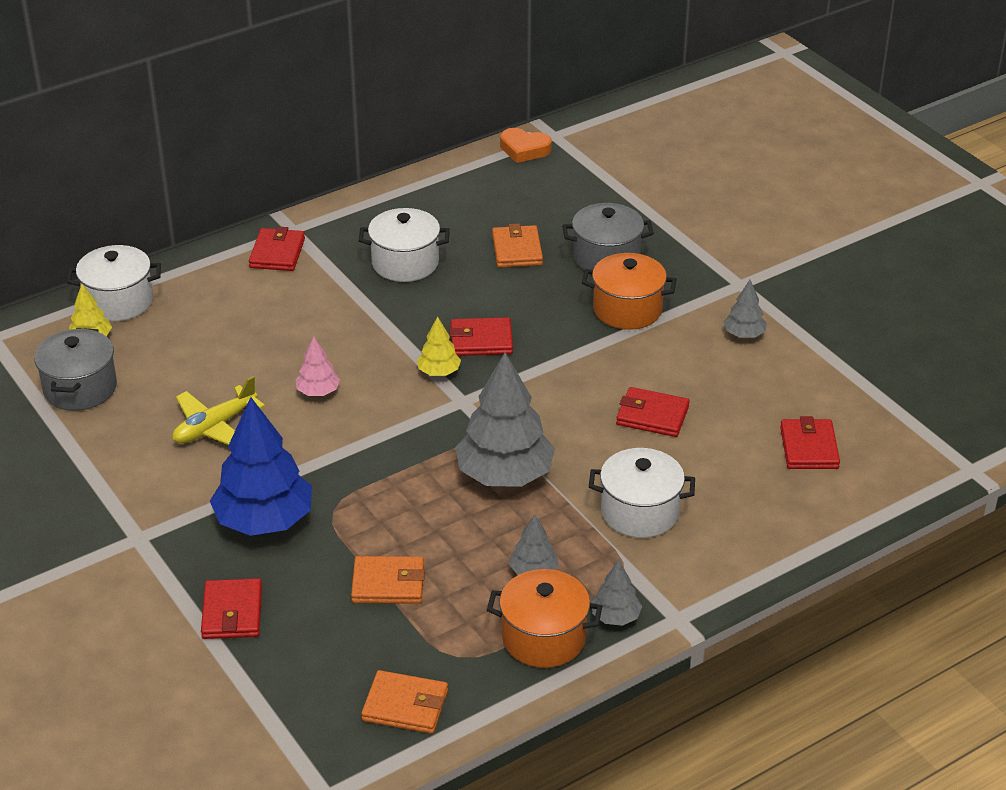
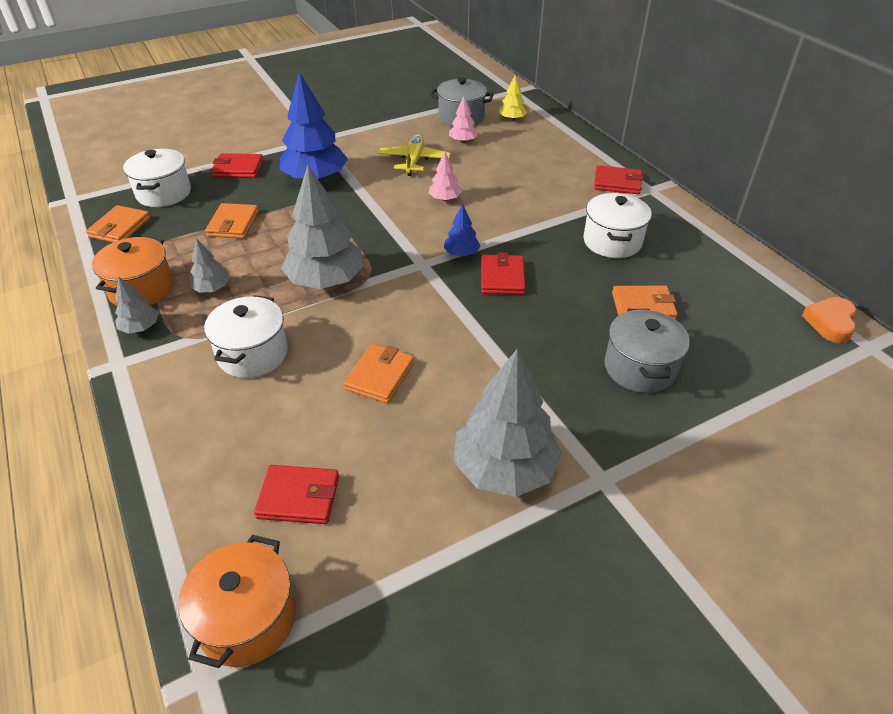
camera: 95 degrees right, 5 degrees up
(118, 301) = (552, 126): white pot -> white pot (164, 193)
(157, 383) = (463, 141): none -> pink tree
(215, 427) = (414, 161): yellow plane -> yellow plane turned 45 degrees clockwise
(439, 372) = (461, 254): yellow tree -> blue tree
(627, 309) = (549, 375): orange pot -> orange pot (247, 619)
(652, 416) = (380, 376): red wallet -> orange wallet
(744, 334) = (504, 468): grey tree -> grey tree, size x2.11

